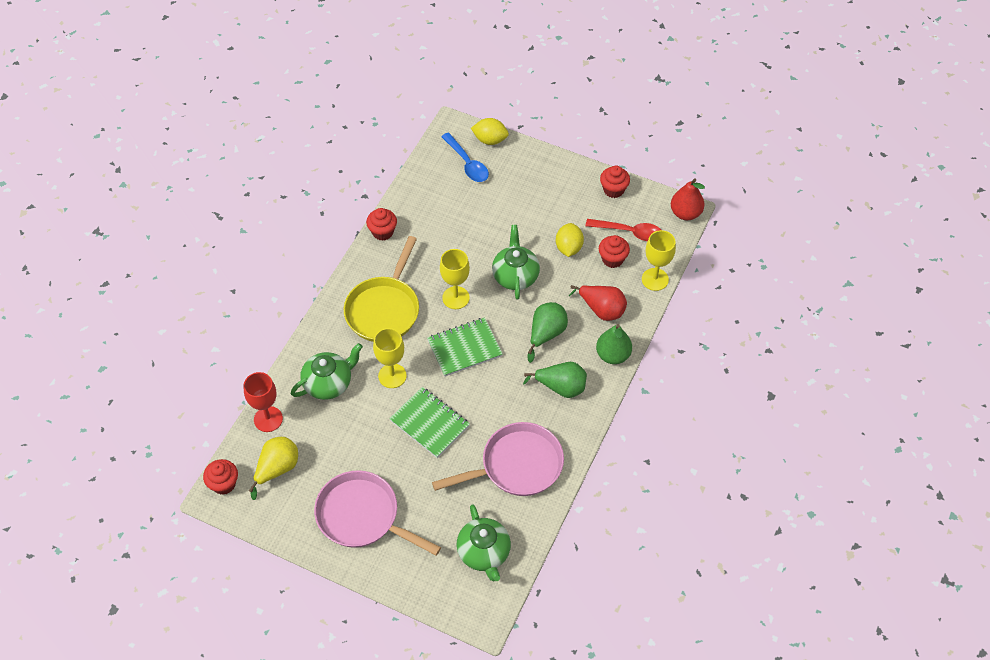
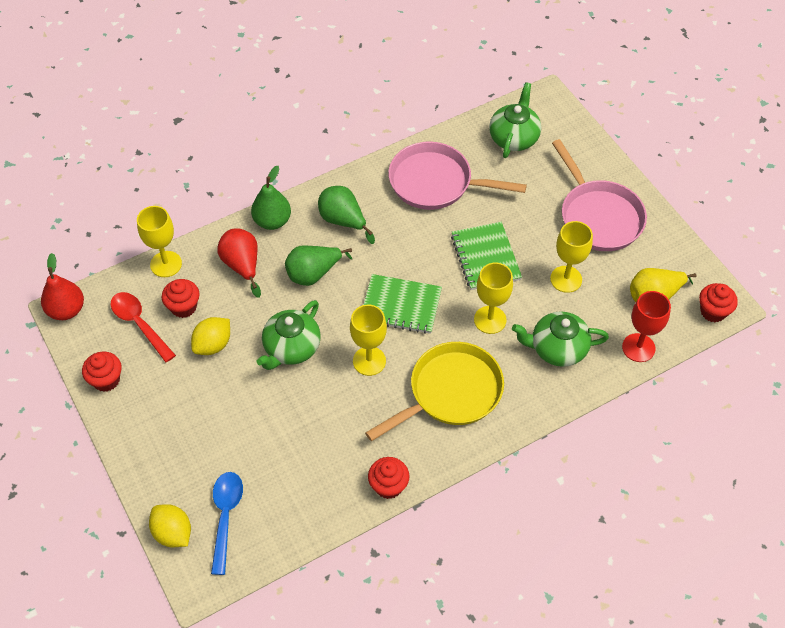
camera: 145 degrees left, 0 degrees up
(355, 442) = (566, 279): none -> yellow goblet

